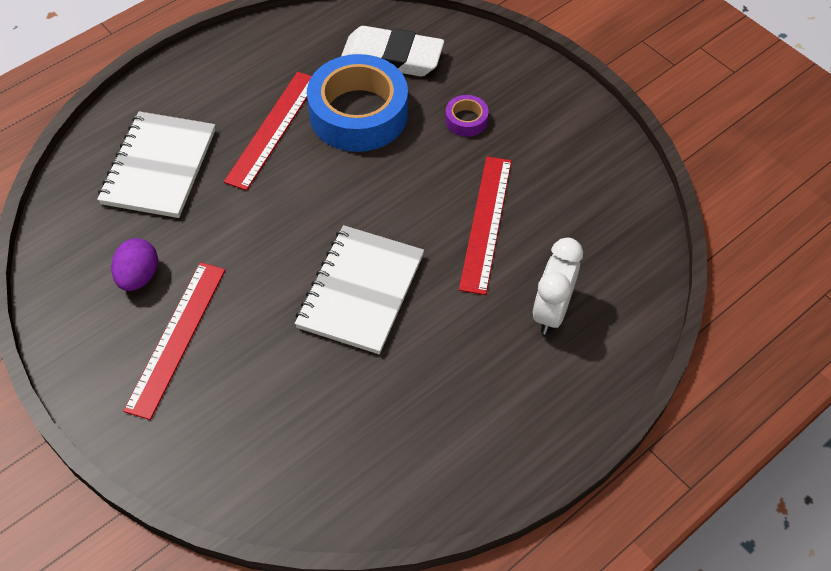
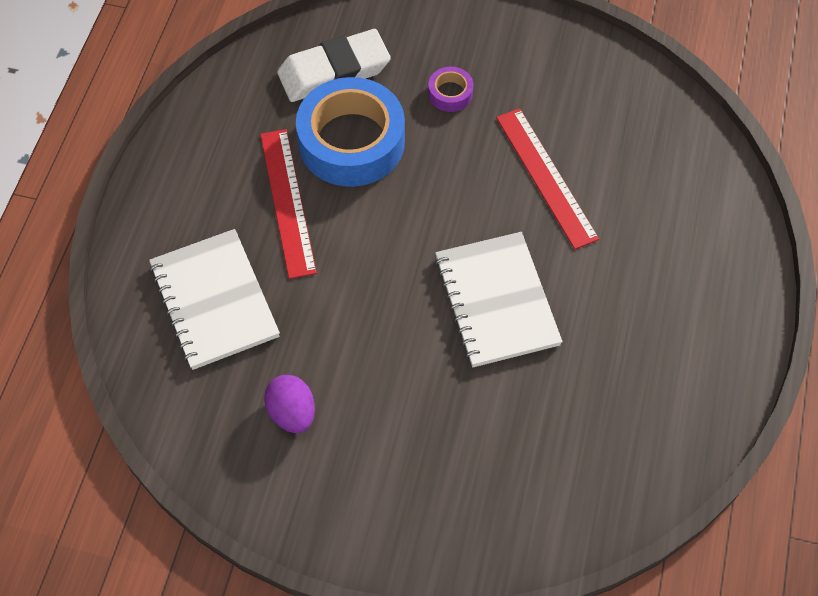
camera: 35 degrees left, 5 degrees up
(176, 338) = (378, 444): red ruler -> none
(551, 311) = (660, 221): white clock -> none

